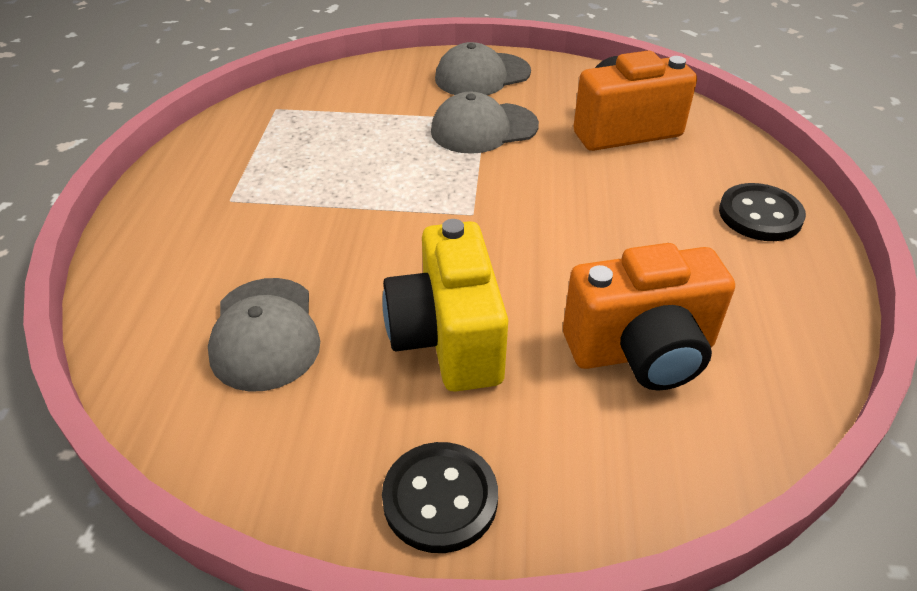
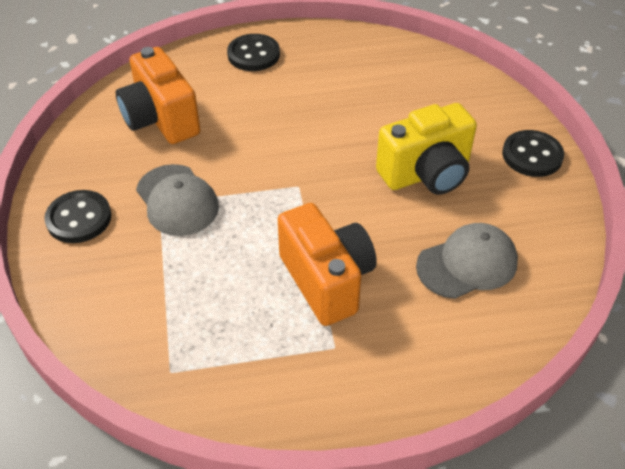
camera: 105 degrees left, 5 degrees up
(482, 75) = (79, 218): grey cap -> black button
(641, 351) = (397, 96): orange camera -> orange camera (327, 280)

